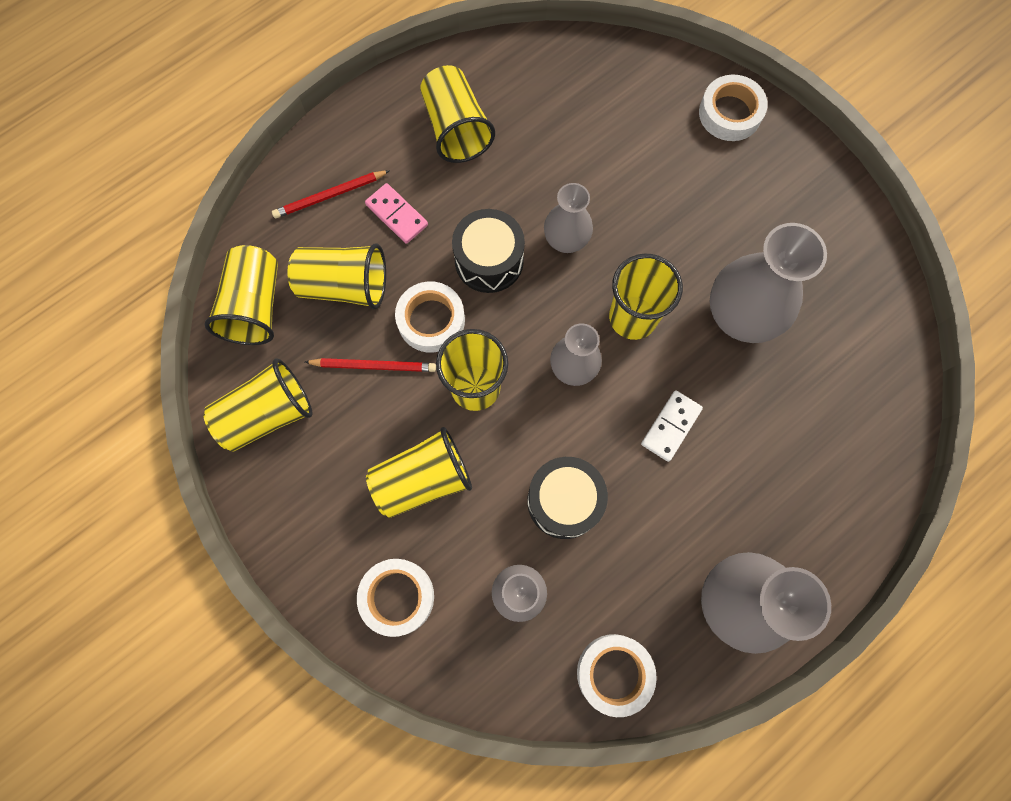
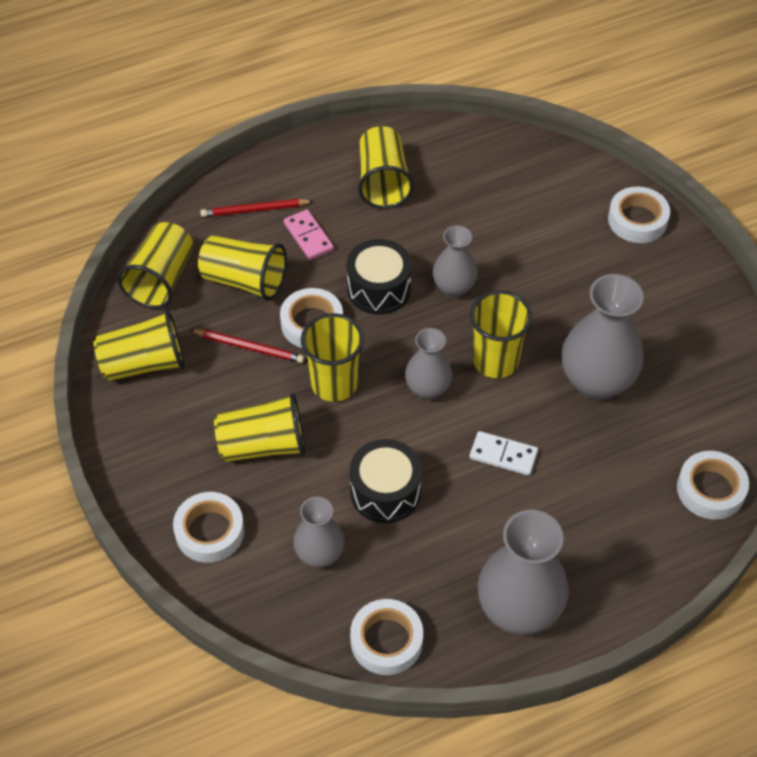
camera: 15 degrees right, 20 degrees down
(671, 426) = (503, 455): white domino -> white domino turned 60 degrees clockwise
(884, 412) = (710, 489): none -> white tape

